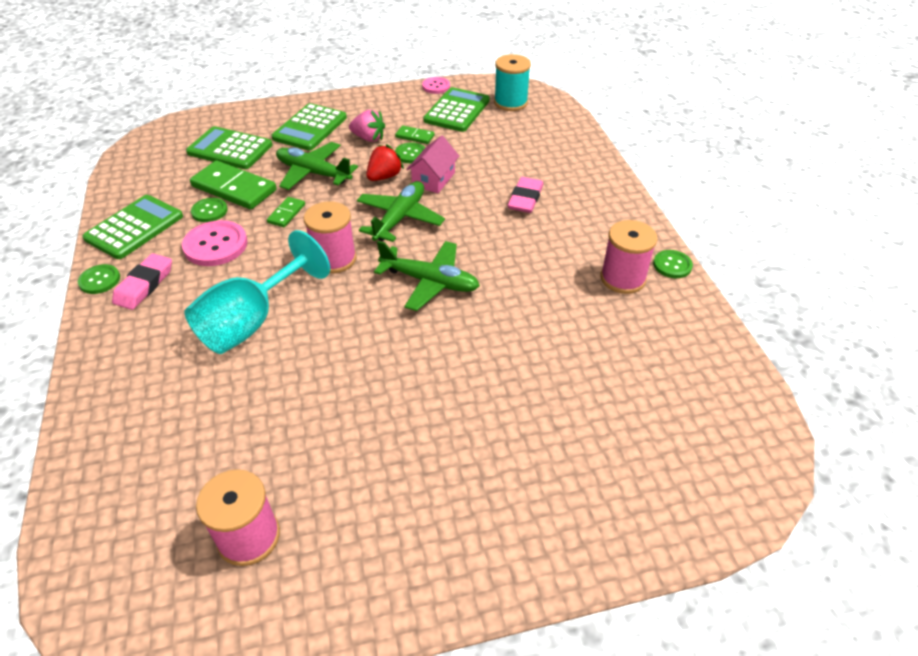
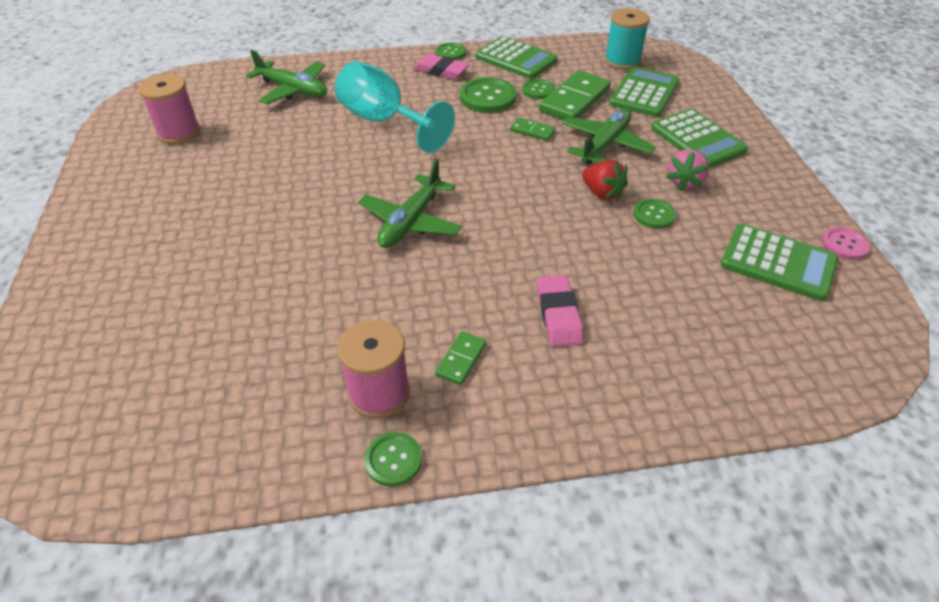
camera: 95 degrees right, 0 degrees up
(215, 245) = (487, 97): pink button -> green button
(310, 128) = (697, 139): green calculator -> green calculator turned 150 degrees counterclockwise
(334, 259) = (458, 161): pink spool -> none
(400, 218) = (521, 203): green plane -> green plane (293, 90)
(415, 136) = (697, 219): green domino -> green domino (461, 360)
(433, 179) = (599, 232): pink house -> none
(510, 102) = (825, 326): turquoise spool -> turquoise spool (622, 61)
(525, 199) = (559, 314): pink eraser -> pink eraser turned 60 degrees clockwise

